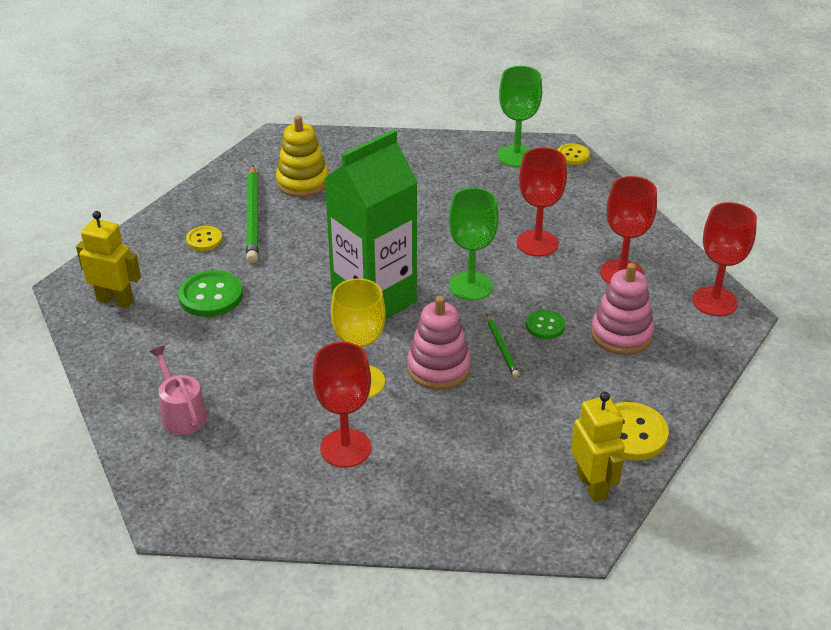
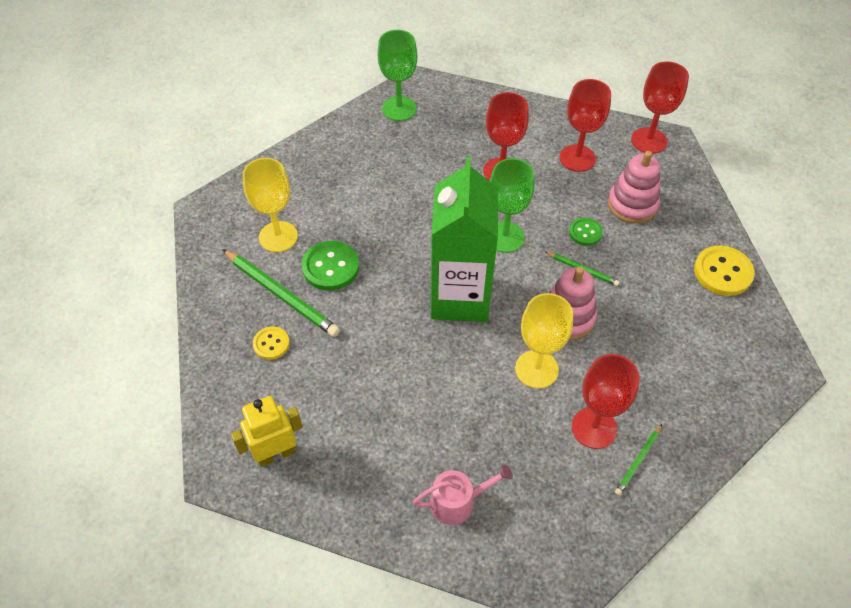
camera: 45 degrees left, 15 degrees up
(181, 413) = (458, 501): pink watering can -> pink watering can turned 150 degrees clockwise
(210, 296) = (344, 388): green button -> green button (330, 267)
(302, 182) = (278, 236): yellow stacking toy -> yellow goblet
(346, 494) = (638, 461): none -> green pencil
(573, 155) = (434, 84): yellow button -> none
(592, 485) = (749, 326): yellow robot -> none

